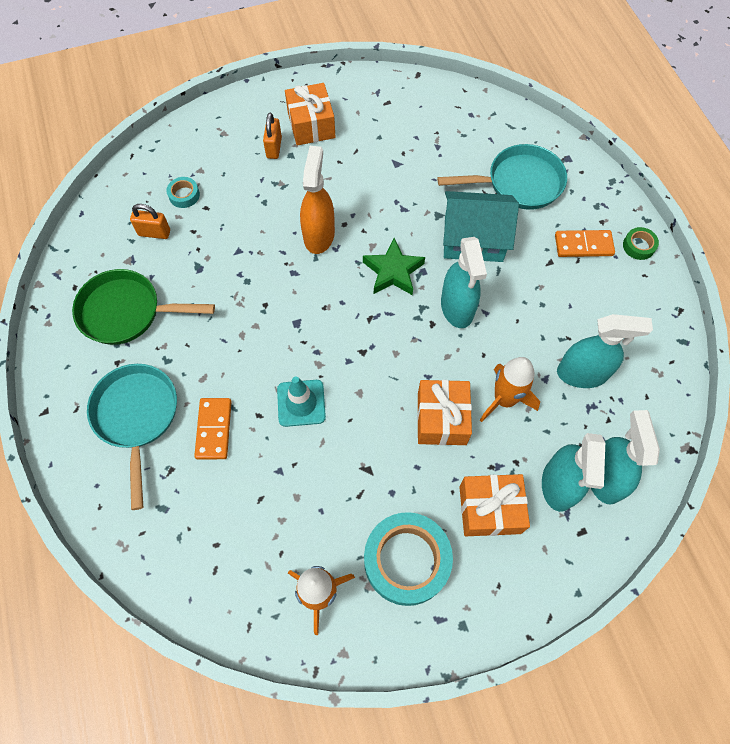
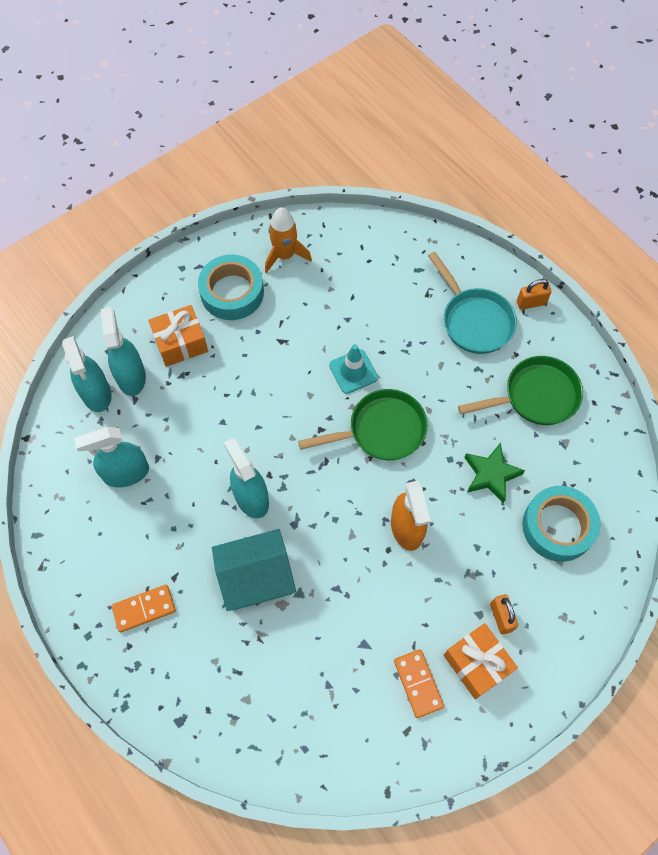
camera: 160 degrees right, 0 degrees up
(154, 233) = (560, 476): orange padlock -> orange padlock (531, 303)
(184, 195) = (558, 526): turquoise tape -> turquoise tape, size x2.22
(214, 429) = (411, 331): orange domino -> orange domino (418, 683)
(300, 330) = (381, 430): none -> green pan
(393, 271) = (322, 514): green star -> green star (491, 474)
(441, 419) = (236, 396): orange gift -> none
(504, 399) = (188, 428): orange rocket -> none
(519, 183) = (226, 665): turquoise pan -> none
(638, 246) = (87, 628): green tape -> none

